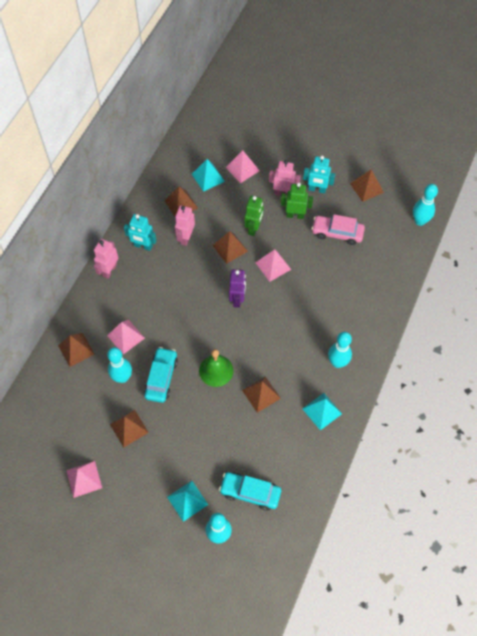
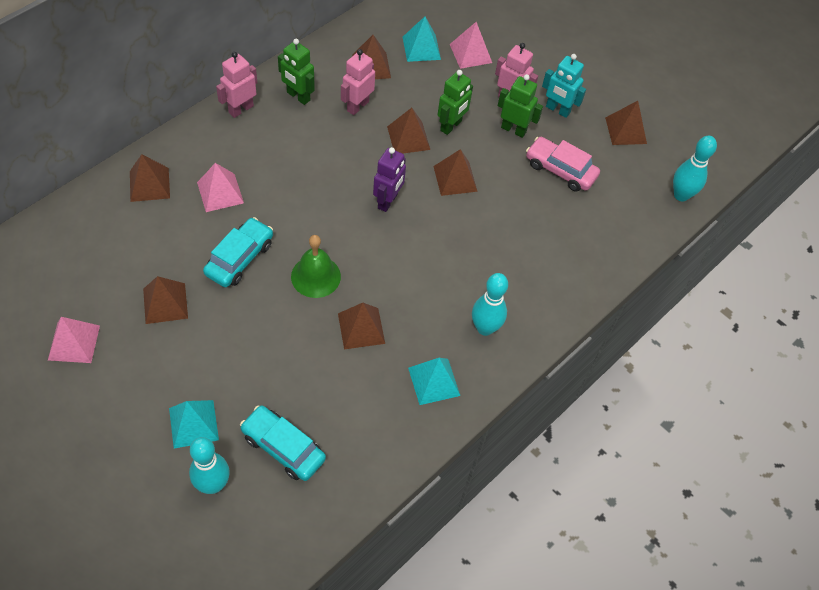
camera: 15 degrees right, 5 degrees down
(122, 377) = (190, 239): turquoise bowling pin -> none
(143, 246) = (298, 96): turquoise robot -> green robot
(273, 266) = (455, 178): pink pyramid -> brown pyramid

